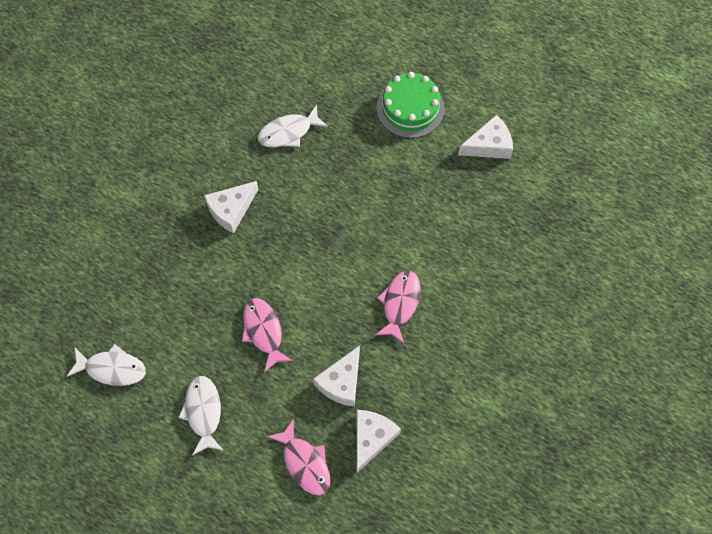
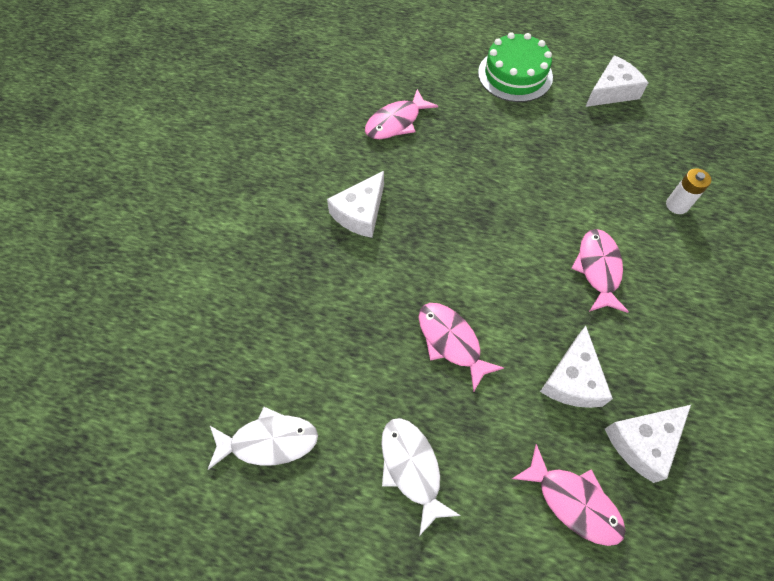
camera: 15 degrees left, 5 degrees down
(288, 132) = (396, 122): white fish -> pink fish
(371, 438) = (643, 442): white cheese -> white cheese turned 135 degrees counterclockwise
(491, 266) = (677, 205): none -> white battery

